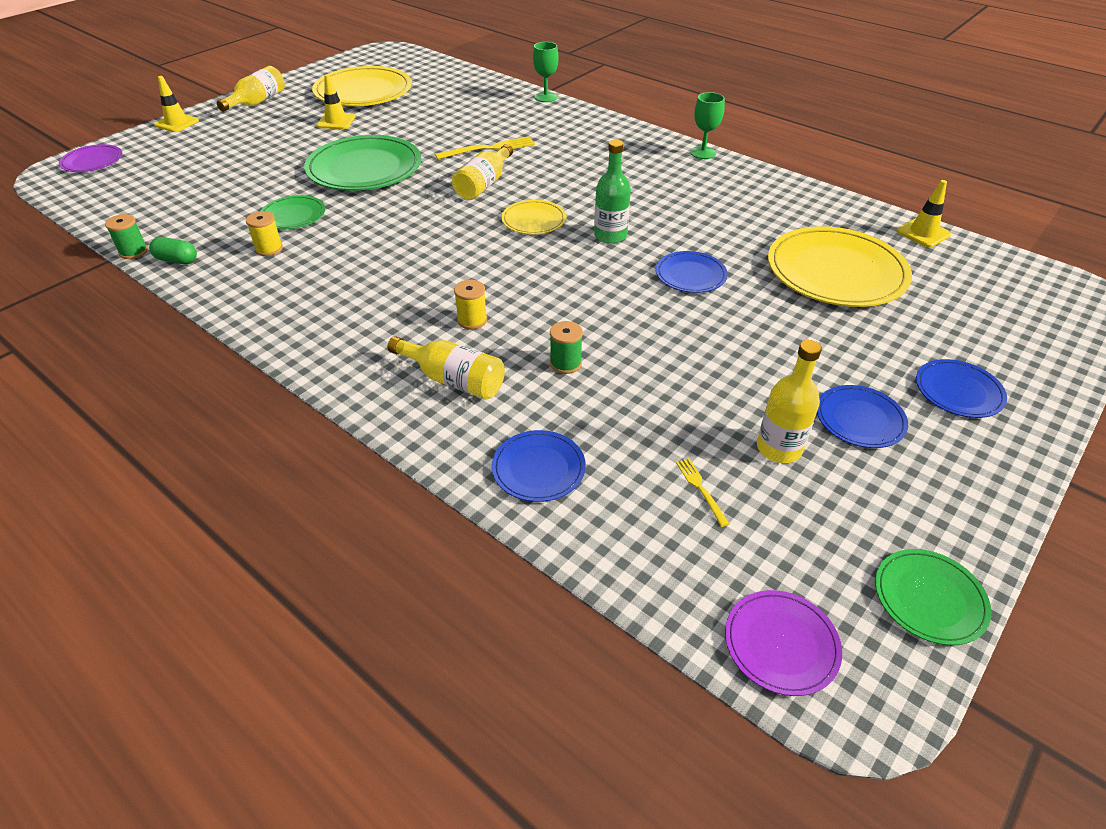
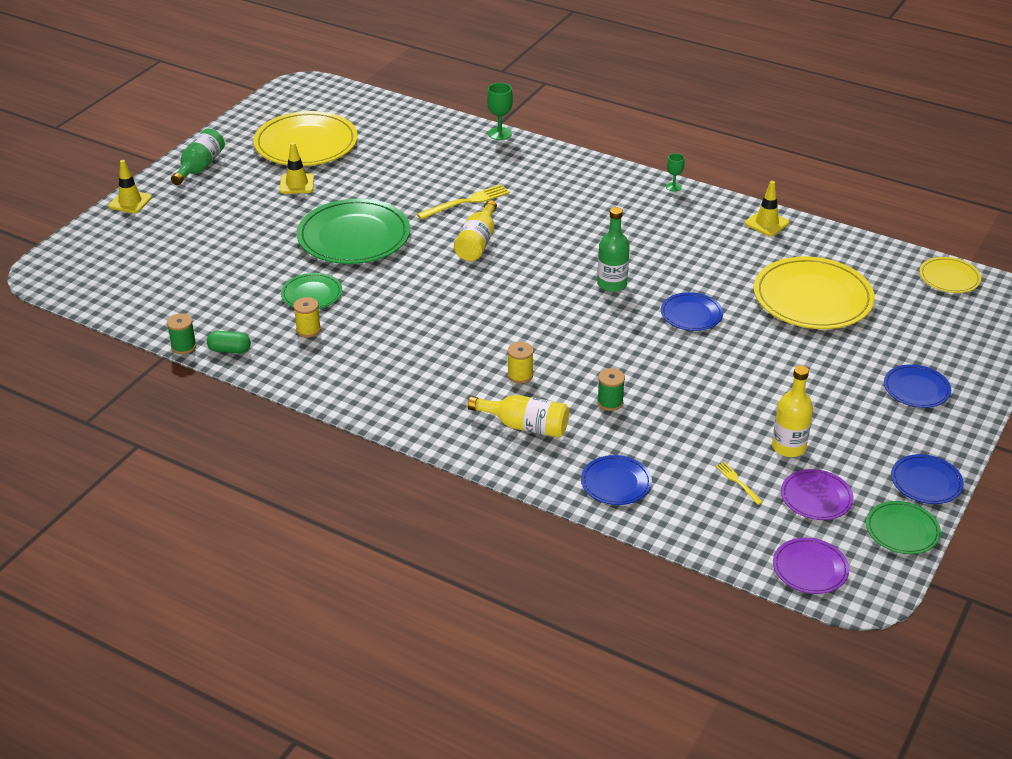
camera: 10 degrees left, 5 degrees down
(92, 161) = (73, 256): purple plate -> purple plate (816, 497)
(257, 102) = (200, 167): yellow bottle -> green bottle
(534, 220) = (538, 276): yellow plate -> yellow plate (949, 277)
(703, 153) = (673, 187): green goblet -> green goblet, size x0.64
(860, 419) = (845, 419): blue plate -> blue plate (926, 482)
(923, 233) = (882, 253): yellow traffic cone -> yellow traffic cone (766, 223)

